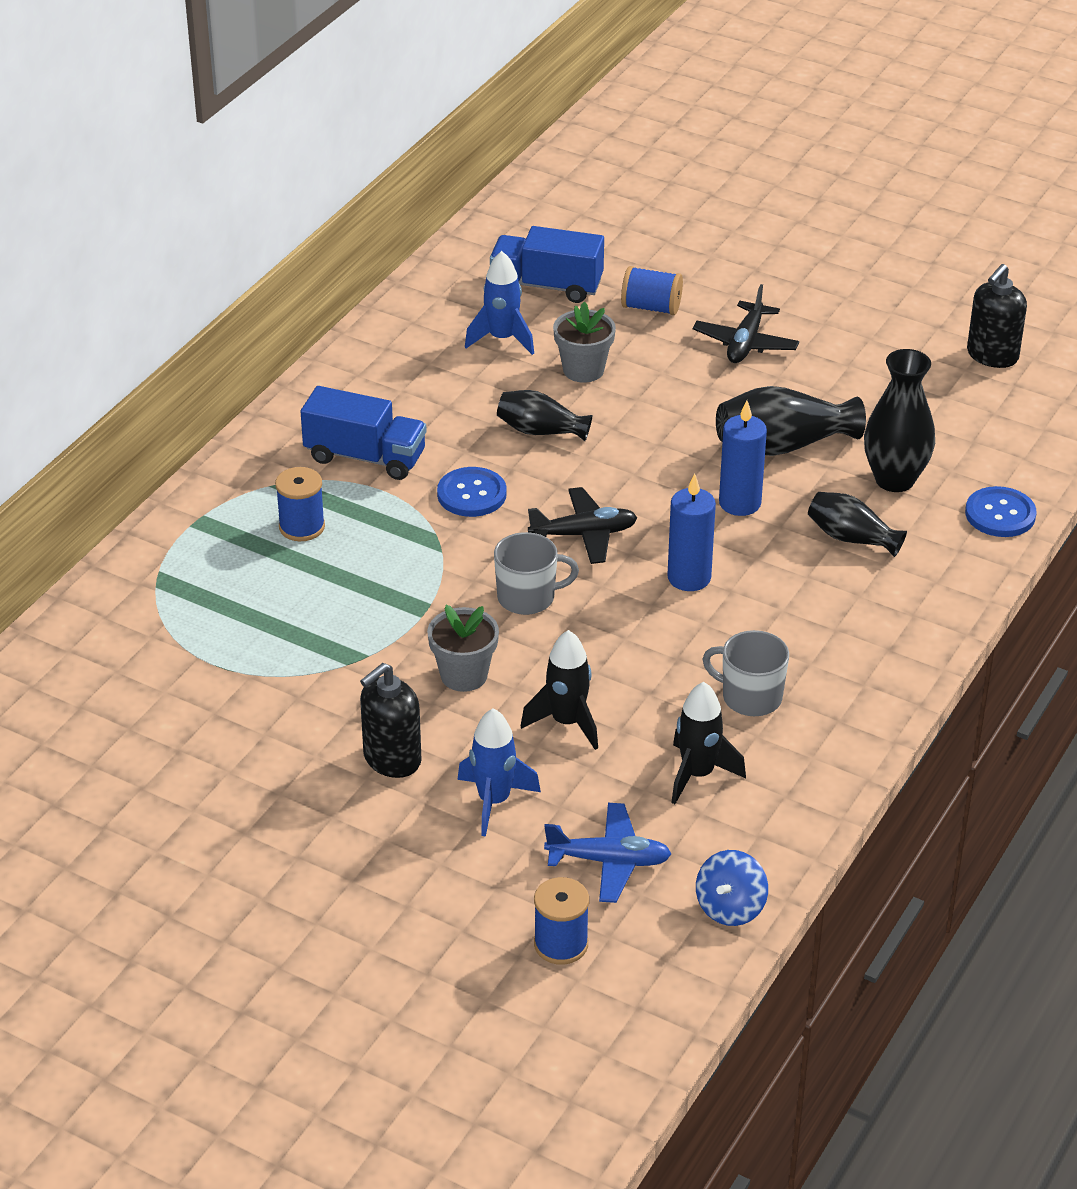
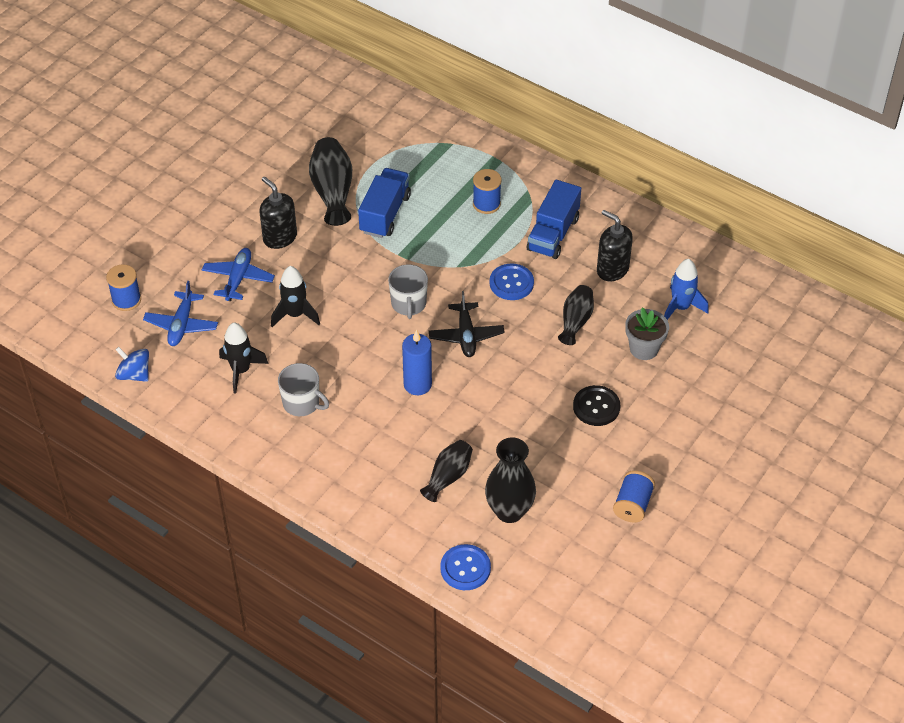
camera: 95 degrees right, 10 degrees up
(464, 675) = (343, 271): grey flower pot -> none
(494, 801) = (238, 279): blue rocket -> blue plane
(547, 286) = (746, 336): blue truck -> blue truck (385, 214)
(651, 307) = (720, 393): blue spool -> blue spool (632, 505)
(696, 409) = (596, 407): none -> black button
(740, 503) = (491, 419): blue candle -> none
(745, 343) = (675, 444): black plane -> none
(750, 697) = (302, 403): grey mug -> grey mug turned 90 degrees clockwise
(783, 445) = (552, 451): black vase -> black vase (332, 192)
(992, 355) = (658, 599): black soap dispenser -> black soap dispenser (612, 269)

